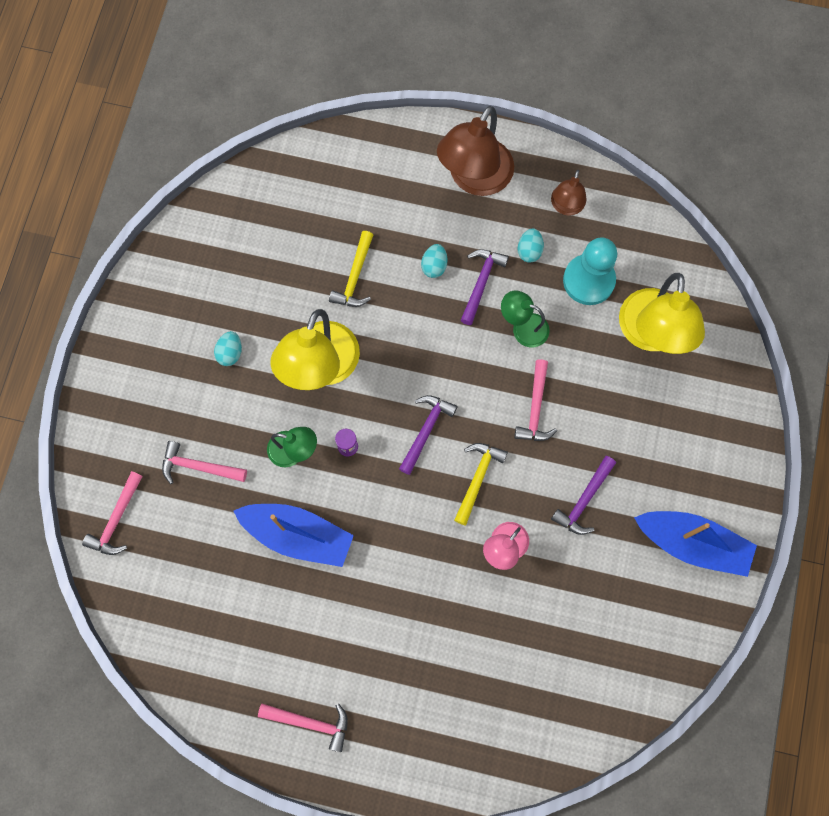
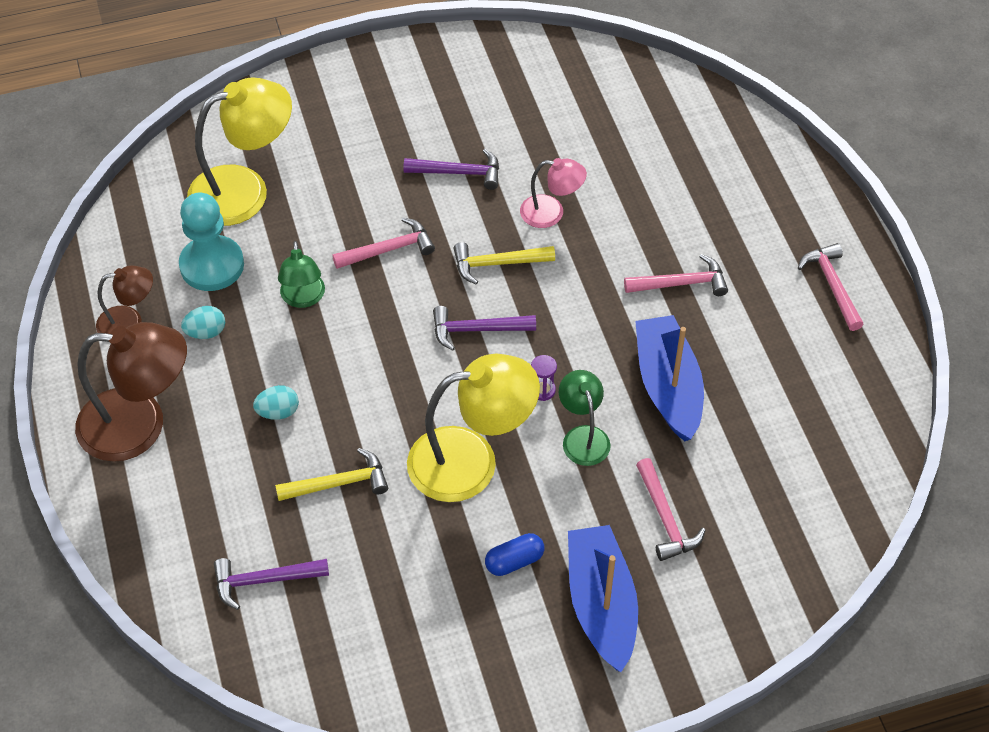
camera: 120 degrees left, 20 degrees down
(117, 519) = (781, 566): pink hammer -> pink hammer (681, 283)
(230, 353) = (514, 561): turquoise egg -> blue capsule
(481, 283) = (273, 358): purple hammer -> purple hammer (264, 580)
(692, 543) = (444, 80): blue boat -> blue boat (601, 604)

